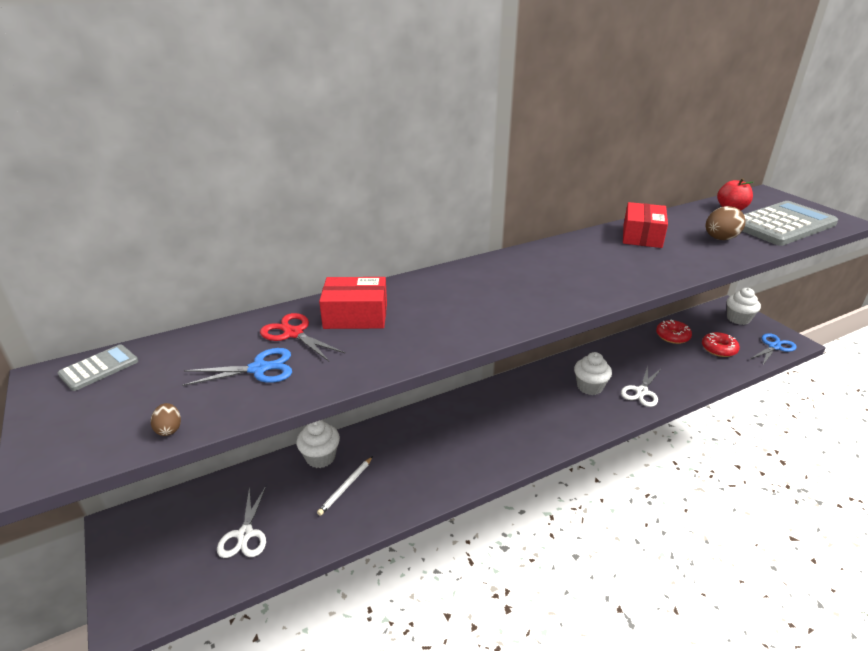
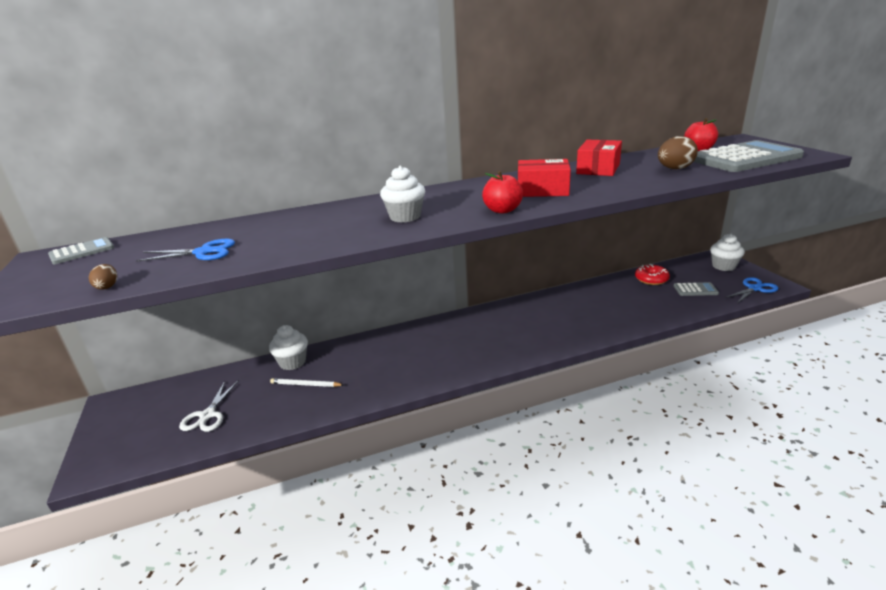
camera: 10 degrees right, 5 degrees down
(293, 333) = (246, 232): red scissors -> none
(346, 487) = (305, 385): white pencil -> white pencil turned 60 degrees clockwise
(356, 316) = (305, 221): red box -> red box (542, 190)
(571, 301) = (502, 210): none -> red apple
(589, 387) = (555, 317): white cupcake -> white cupcake (405, 217)
(641, 392) = (605, 322): white scissors -> none
(718, 349) = (695, 290): red donut -> grey calculator

